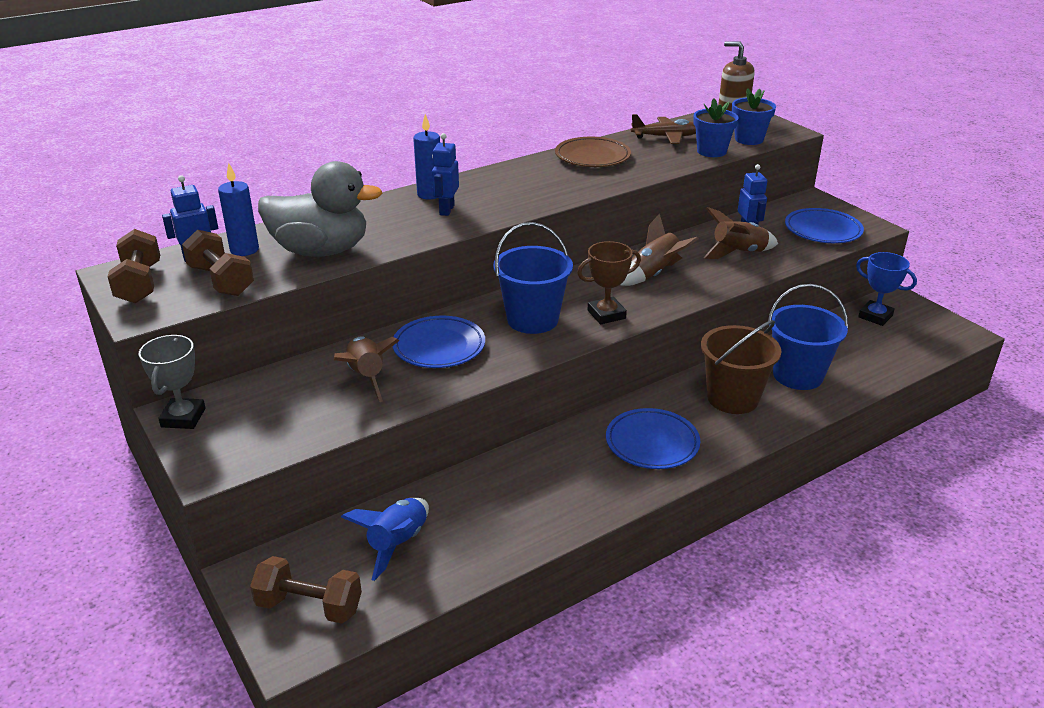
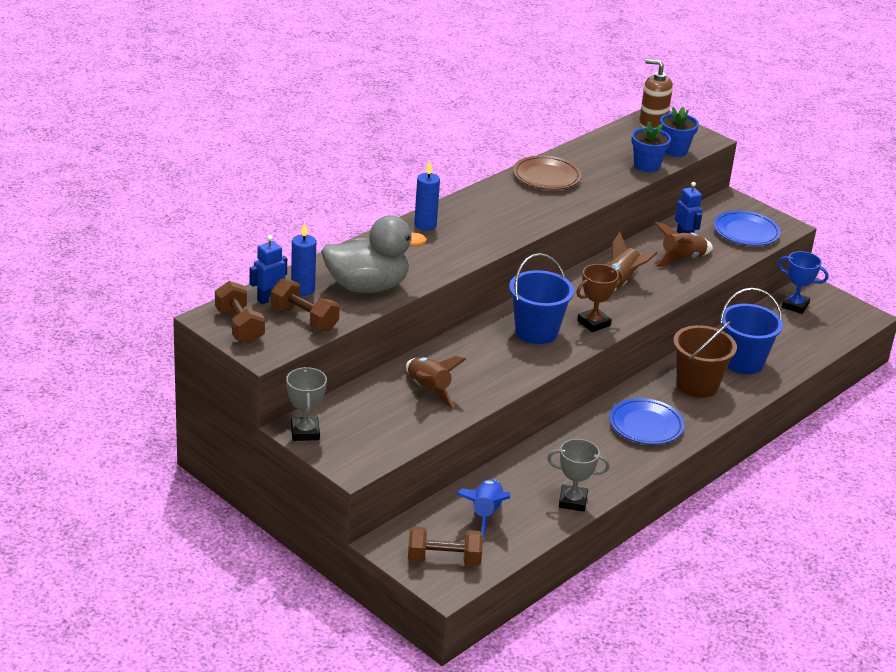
camera: 15 degrees left, 0 degrees up
(439, 347) = (472, 360): blue plate -> none
(446, 210) = (448, 240): blue robot -> none
(519, 537) = (572, 501): none -> grey trophy
(666, 137) = (602, 151): brown plane -> none

